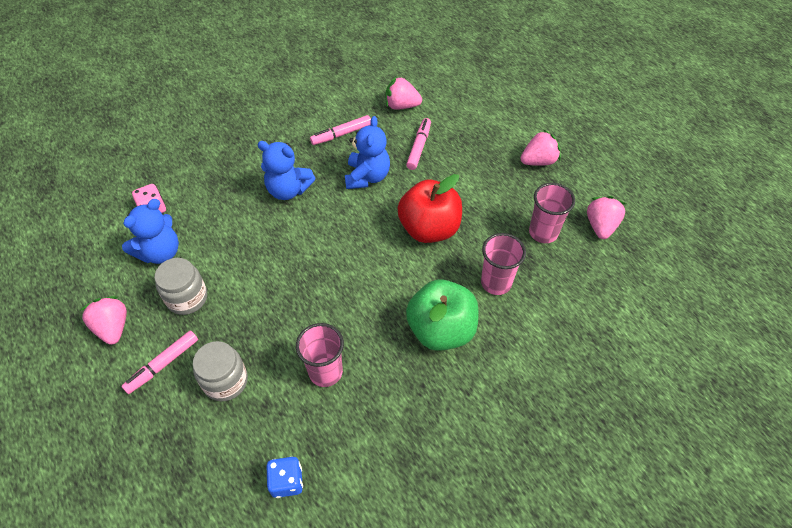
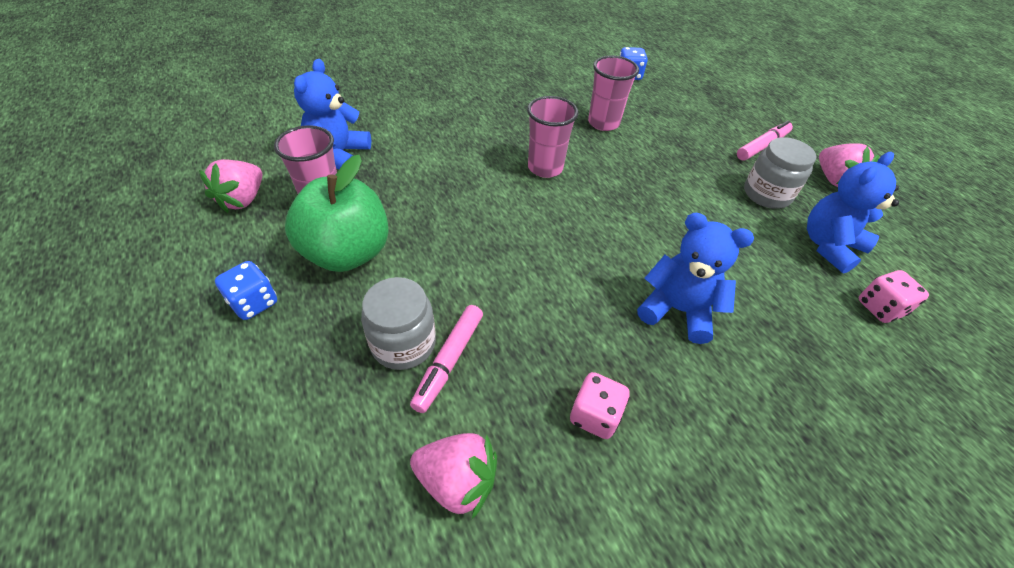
camera: 175 degrees left, 5 degrees down
(225, 381) = (696, 129): grey jar -> grey jar (403, 343)
(341, 134) = (595, 415): pink marker -> pink dice
(367, 177) = (549, 315): blue teddy bear -> blue teddy bear (339, 155)
(429, 229) = (471, 226): red apple -> none
(441, 330) = (487, 135): green apple -> green apple (347, 253)
(496, 283) = (412, 163): pink cup -> pink cup (545, 168)
(538, 161) = (254, 303): pink strawberry -> blue dice

